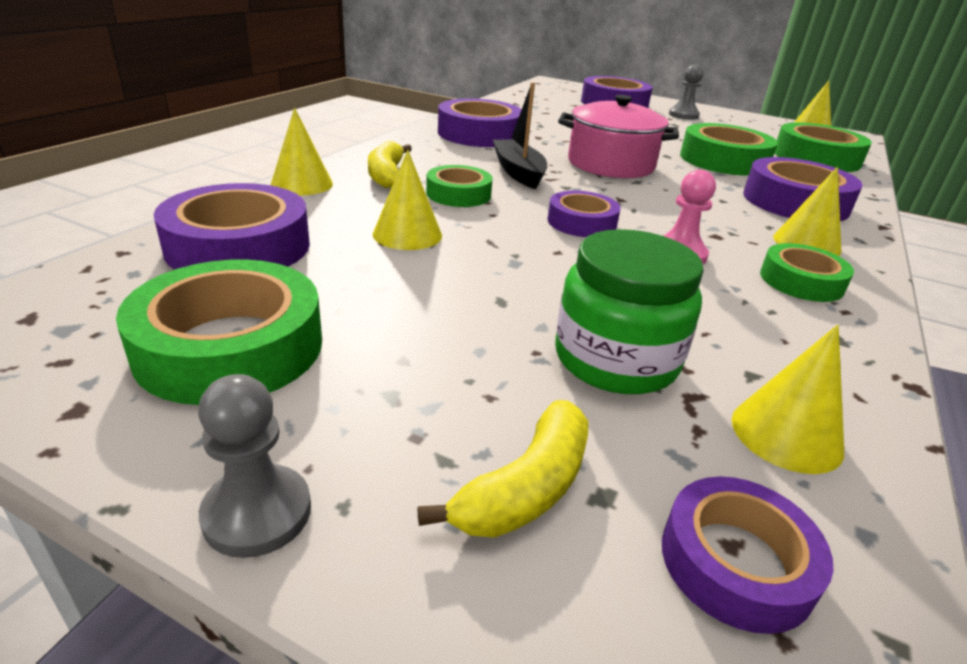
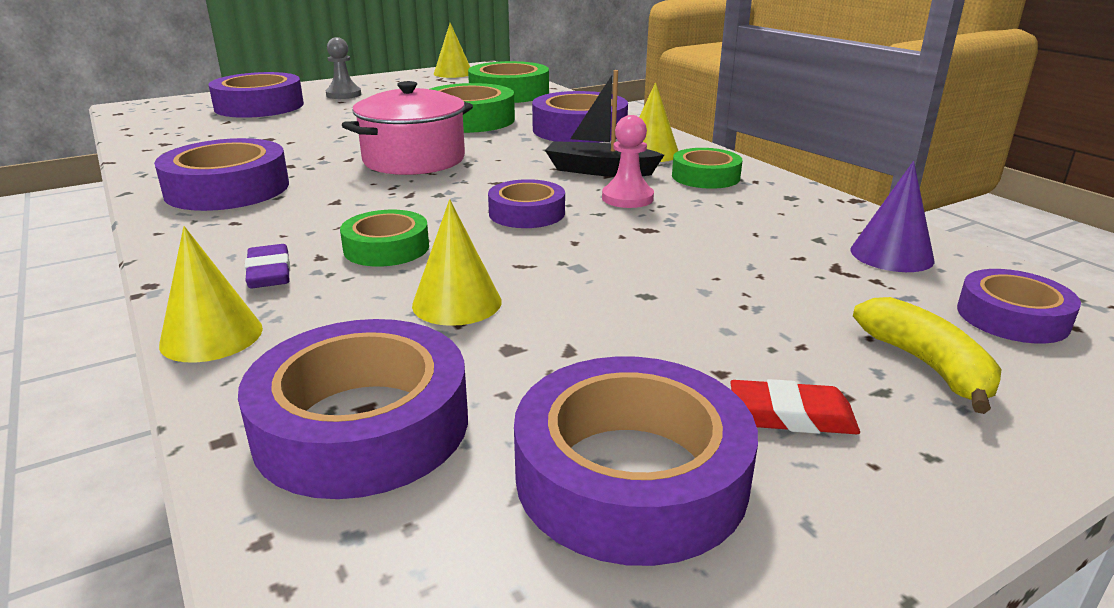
camera: 55 degrees left, 5 degrees down
(230, 347) = (631, 475): green tape -> purple tape
(257, 513) = (933, 506): grey pawn -> none
(358, 408) = (791, 416): none -> red eraser
(386, 175) = (269, 273): yellow banana -> purple eraser
(518, 172) = (372, 203): black boat -> black boat (599, 170)
(616, 359) = (774, 277): green jar -> none
(786, 434) = (891, 255): yellow cone -> purple cone

